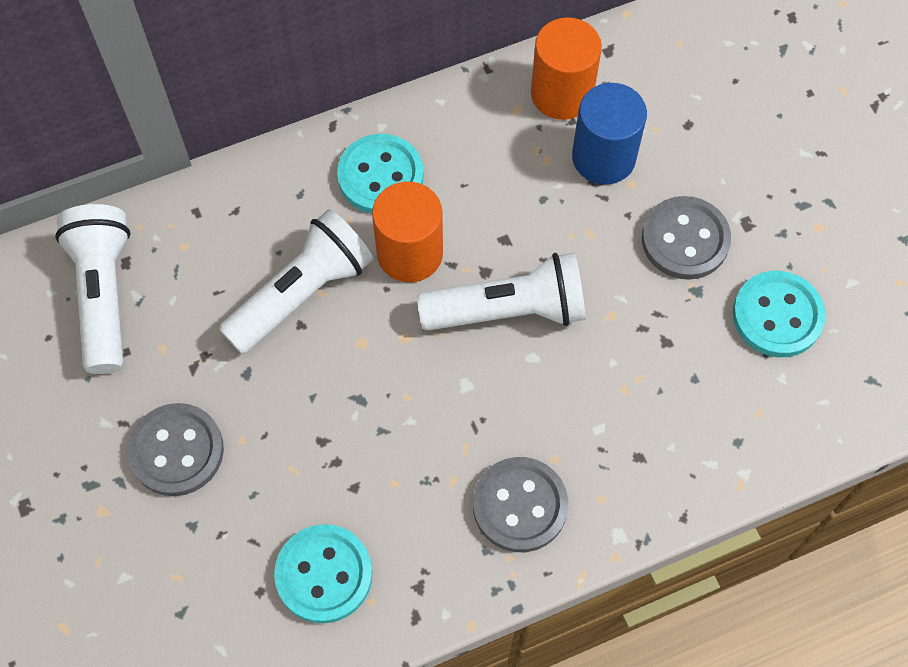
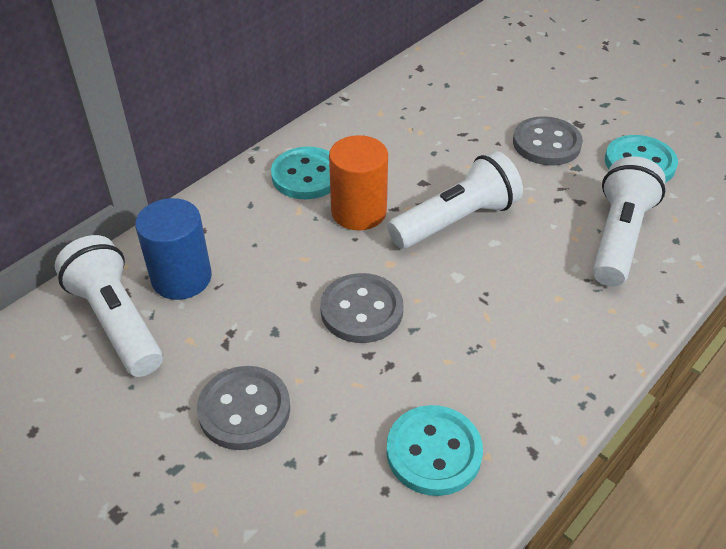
camera: 25 degrees left, 20 degrees down
(302, 293) = (289, 263): white flashlight -> white flashlight (618, 237)
(520, 505) = (556, 338): grey button -> grey button (361, 310)
(562, 93) = (405, 96): orange cylinder -> none
(603, 157) = (458, 119): blue cylinder -> blue cylinder (181, 278)

